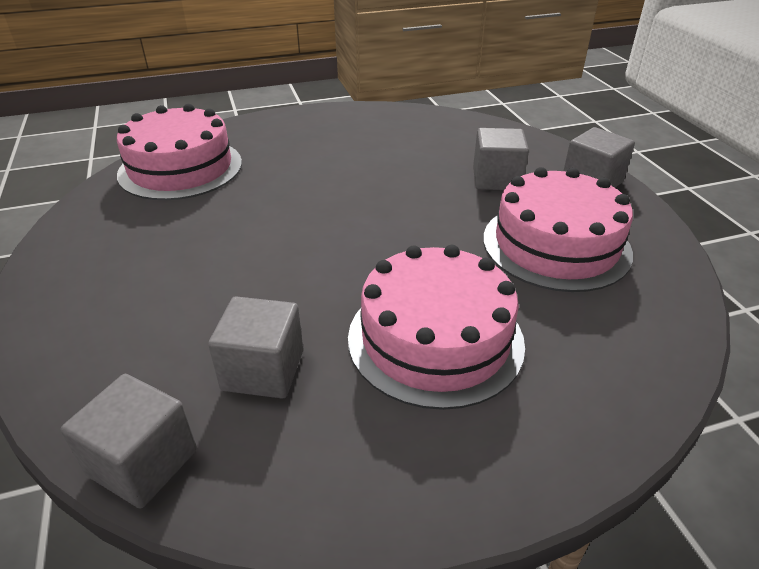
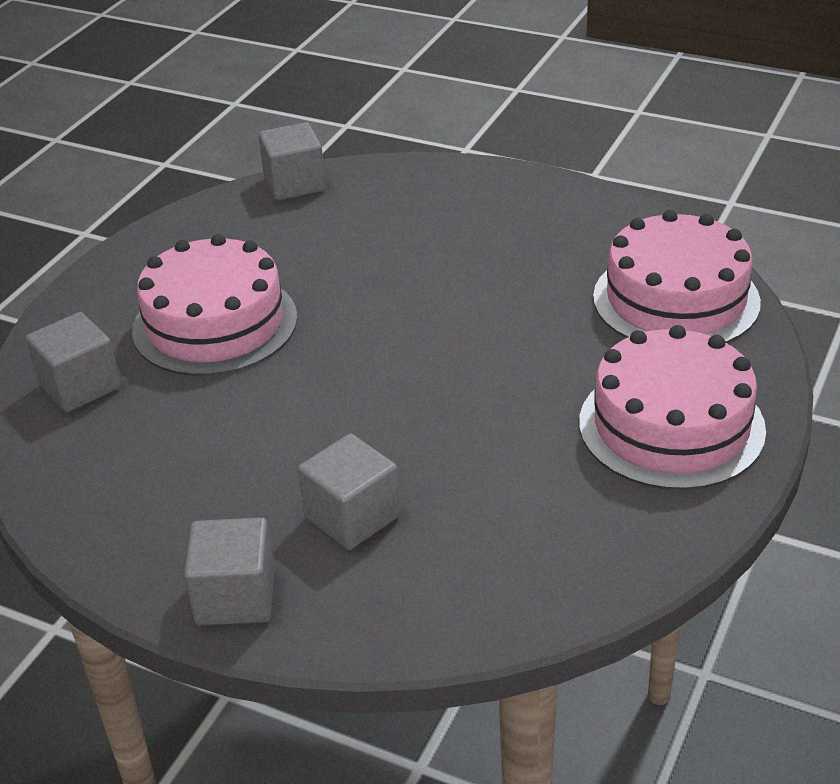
camera: 135 degrees right, 0 degrees up
(263, 370) = (301, 242): grey cube -> grey cube (80, 386)
(556, 245) = (198, 467): pink cake -> pink cake (671, 426)

